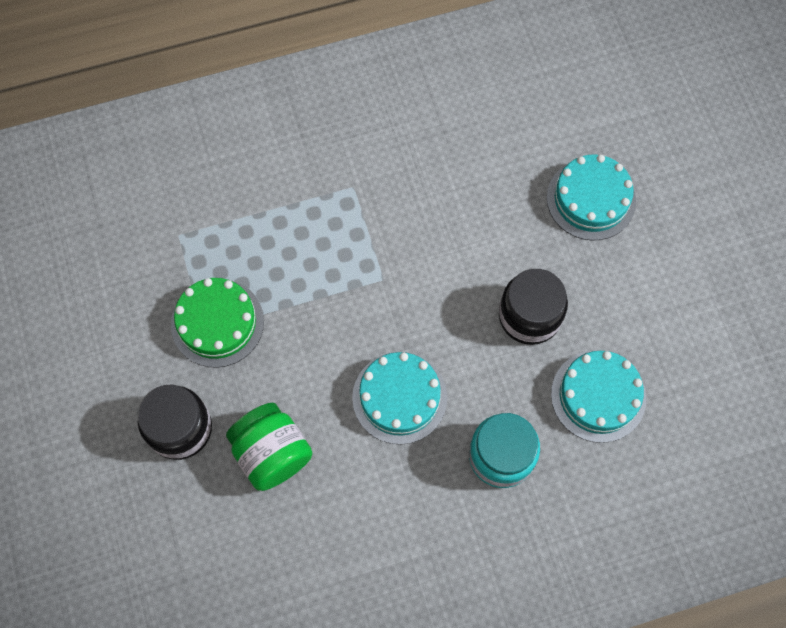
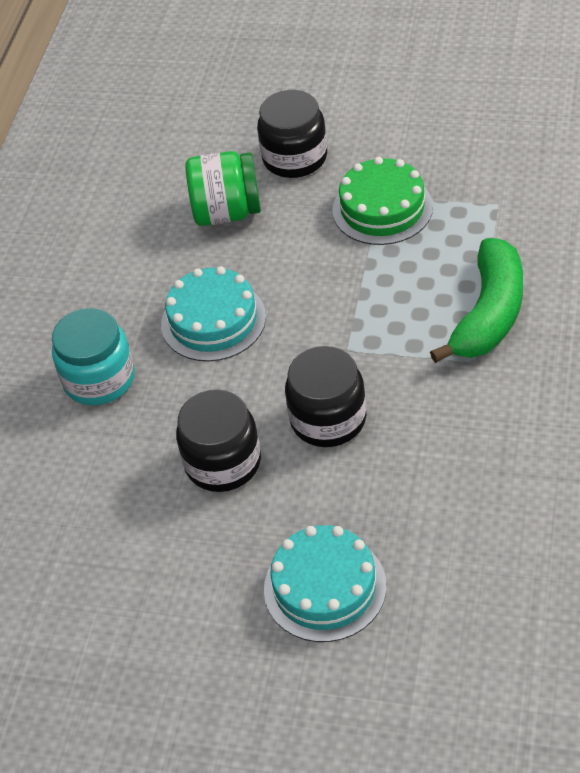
camera: 125 degrees right, 20 degrees down
(302, 195) = (489, 314): none -> green banana
(454, 262) = (328, 419): none -> black jar
(598, 396) = (96, 487): turquoise cake -> none

